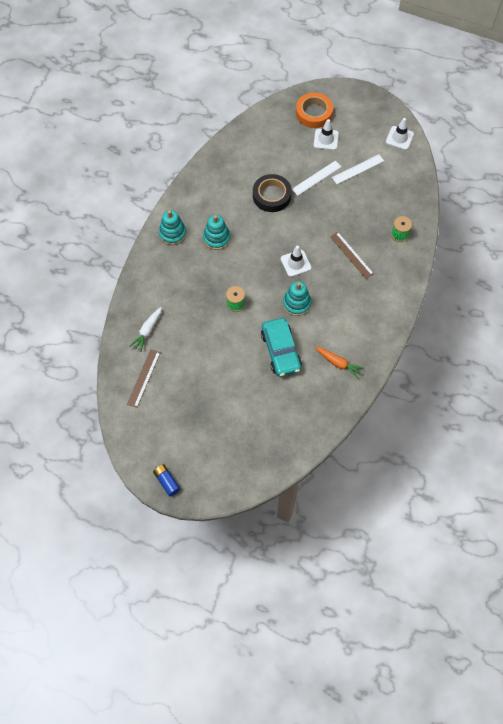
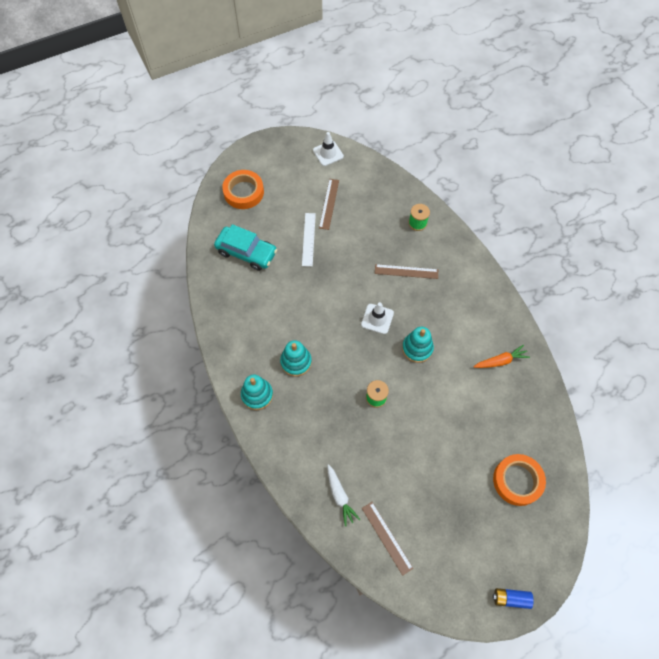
camera: 50 degrees left, 0 degrees up
(255, 433) = (517, 481): none -> orange tape
(271, 196) = (294, 285): black tape -> none
(281, 351) = (453, 397): turquoise car -> turquoise car (246, 252)
(326, 139) = (278, 203): white traffic cone -> none
(358, 169) = (329, 204): white ruler -> brown ruler

